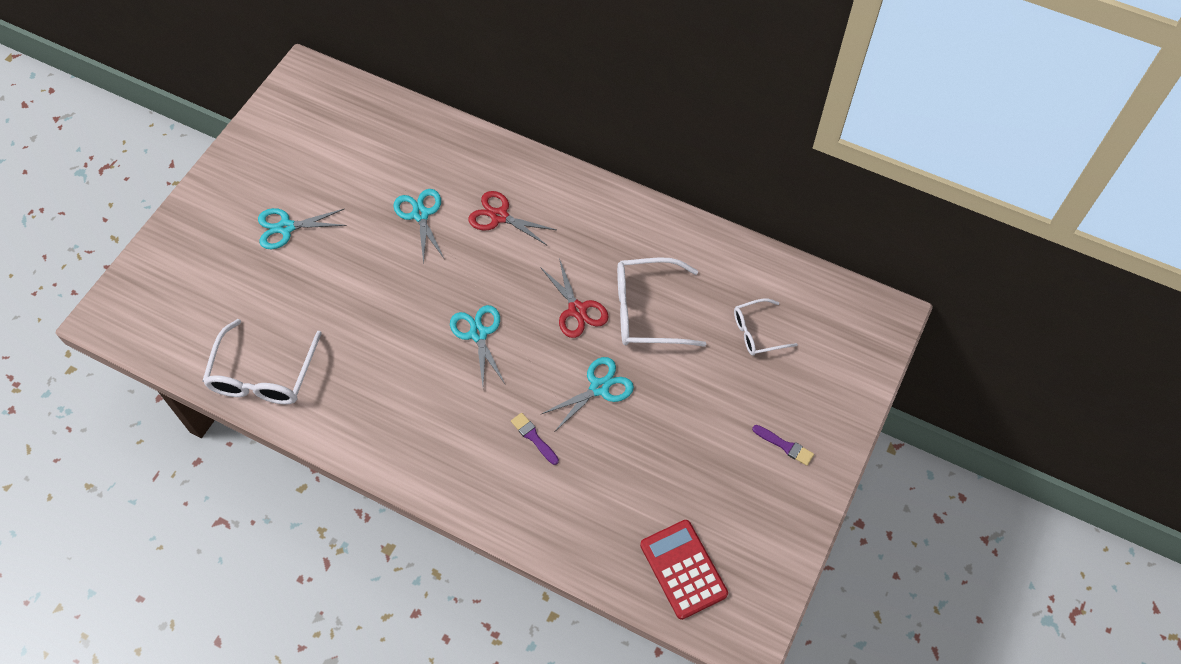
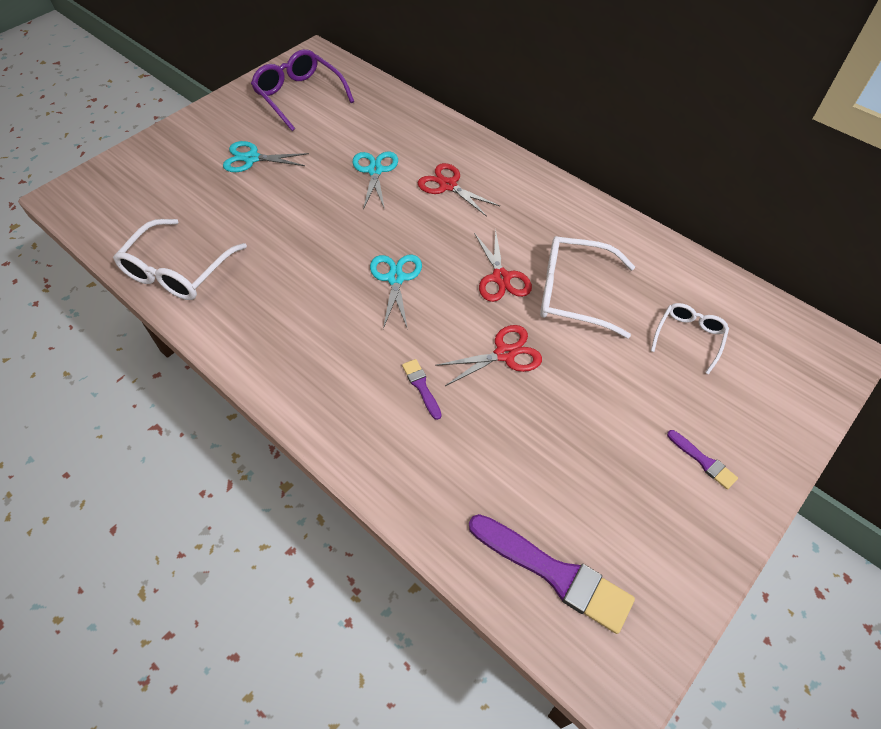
camera: 15 degrees right, 5 degrees down
(308, 135) = (299, 96): none -> purple glasses
(599, 388) = (505, 354): turquoise scissors -> red scissors
(683, 569) = (554, 573): red calculator -> purple brush
(757, 332) = (689, 337): white glasses -> white glasses turned 120 degrees clockwise

